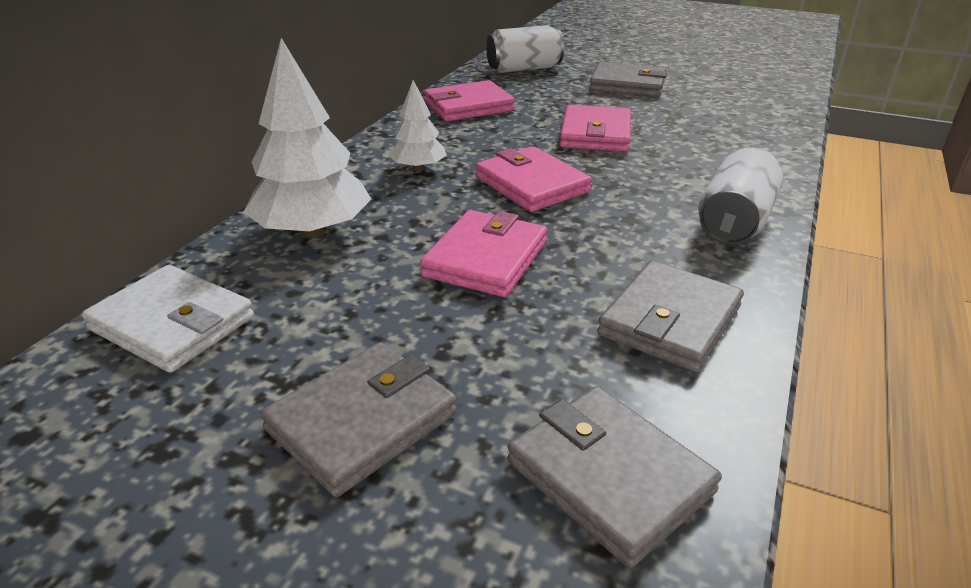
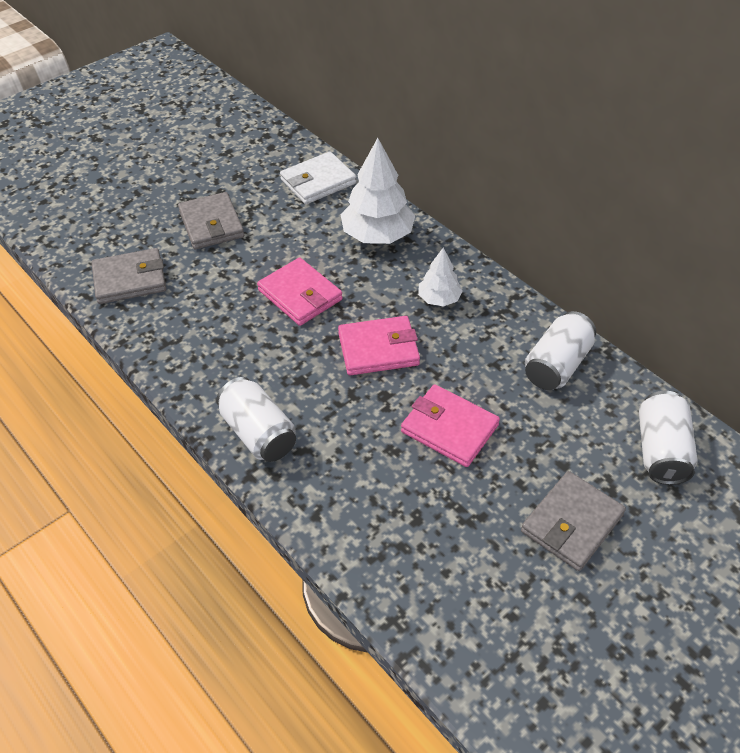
camera: 115 degrees right, 15 degrees up
(468, 106) = (557, 365): pink wallet -> white can
(669, 321) = (194, 344): grey wallet -> none

